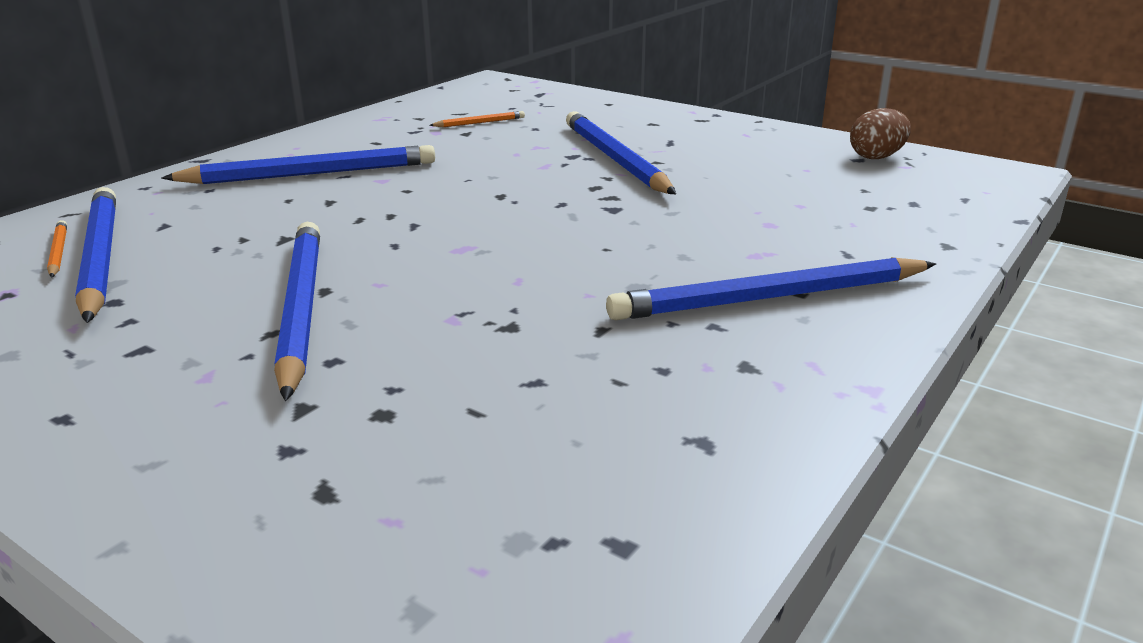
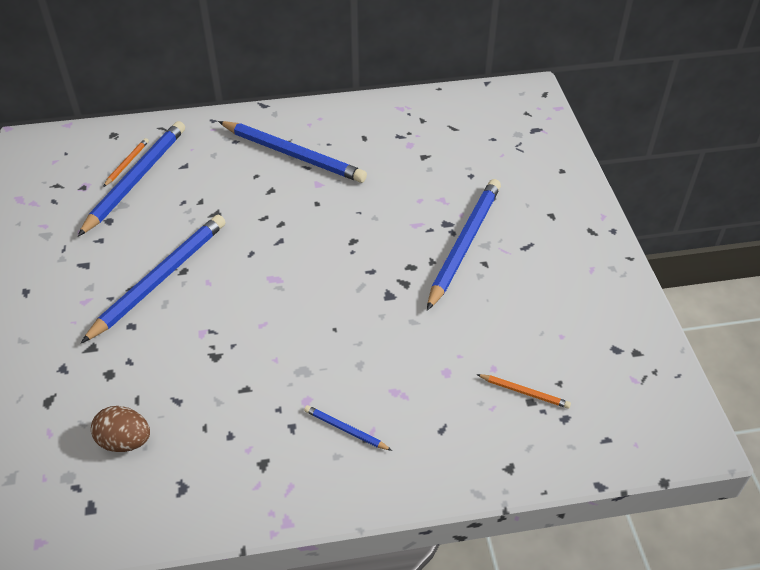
camera: 45 degrees right, 20 degrees up
(479, 123) = (447, 148): orange pencil -> orange pencil (524, 392)
(770, 298) = (345, 429): blue pencil -> blue pencil, size x0.44
(876, 157) = (632, 356): brown egg -> brown egg (125, 441)

